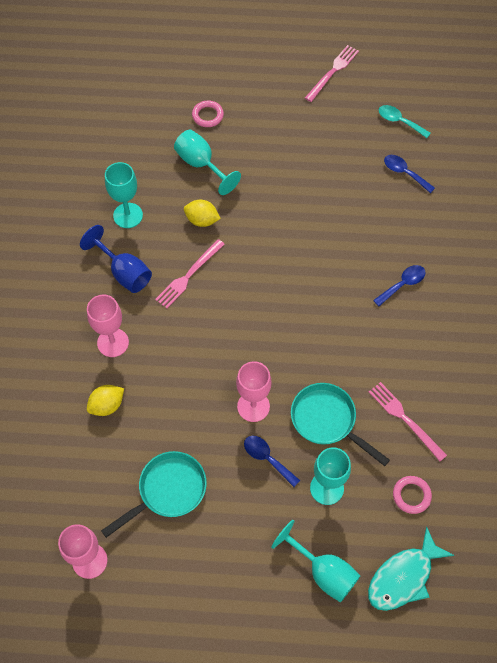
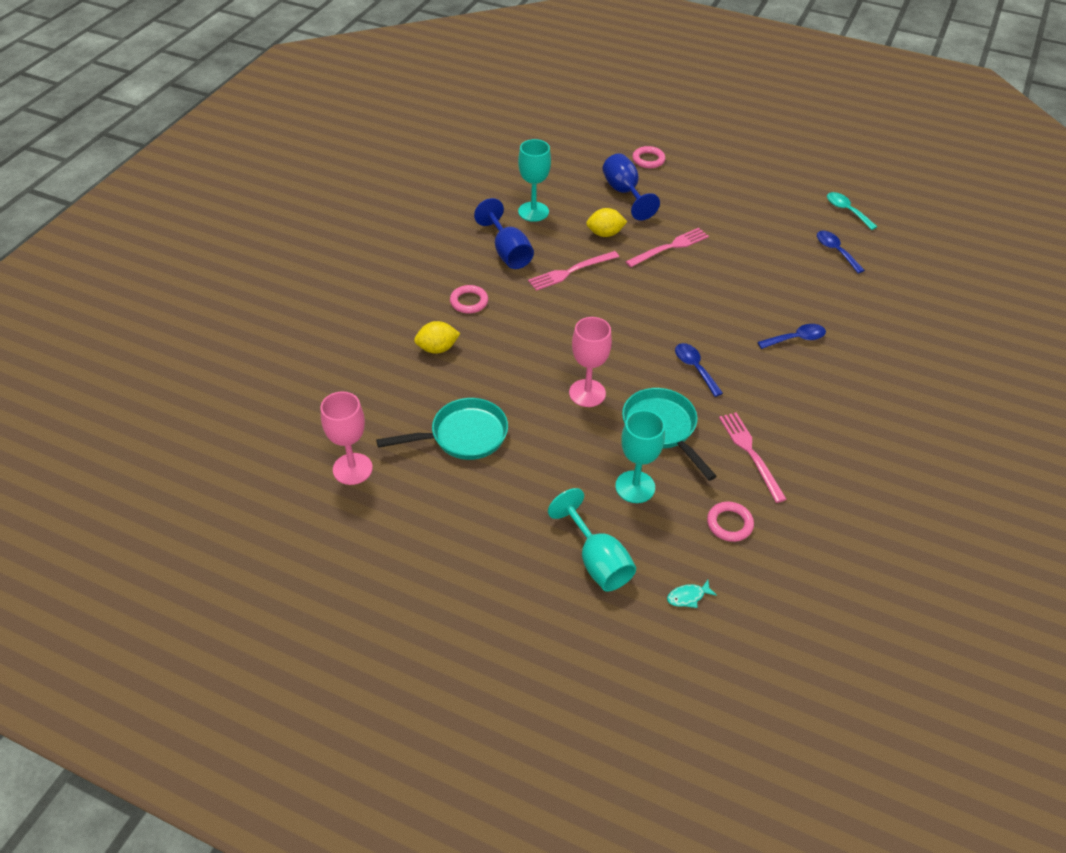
camera: 20 degrees right, 15 degrees down
(113, 342) = (469, 302): pink goblet -> pink ring
(201, 164) = (624, 193): turquoise goblet -> blue goblet
(202, 220) = (605, 234): yellow lemon -> yellow lemon turned 45 degrees counterclockwise
(267, 458) = (581, 441): blue spoon -> blue spoon (694, 368)
(333, 72) = (791, 158): pink fork -> pink fork (669, 247)
(403, 577) = (688, 597): turquoise fish -> turquoise fish, size x0.42

